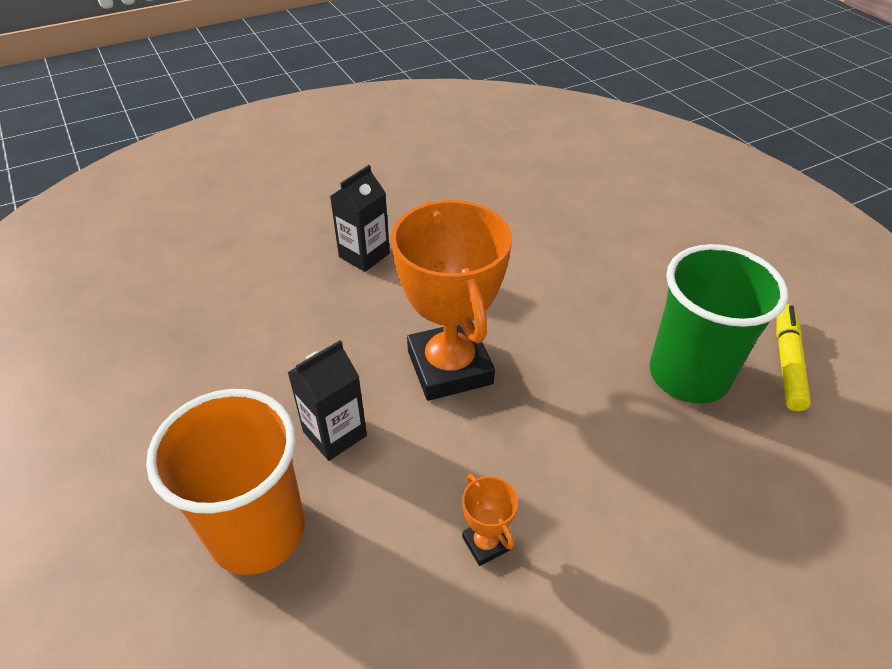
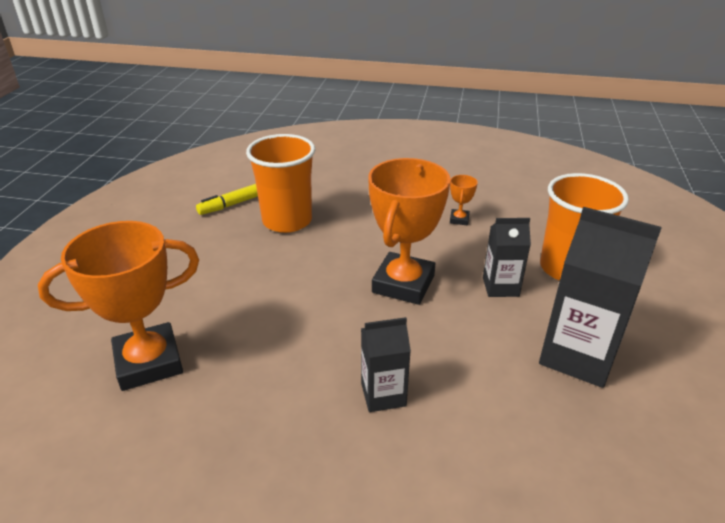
camera: 140 degrees left, 10 degrees down
(202, 386) = (578, 356): none -> black carton
(559, 186) = (149, 362): none -> orange trophy
(688, 375) = (287, 221): green cup -> orange cup

